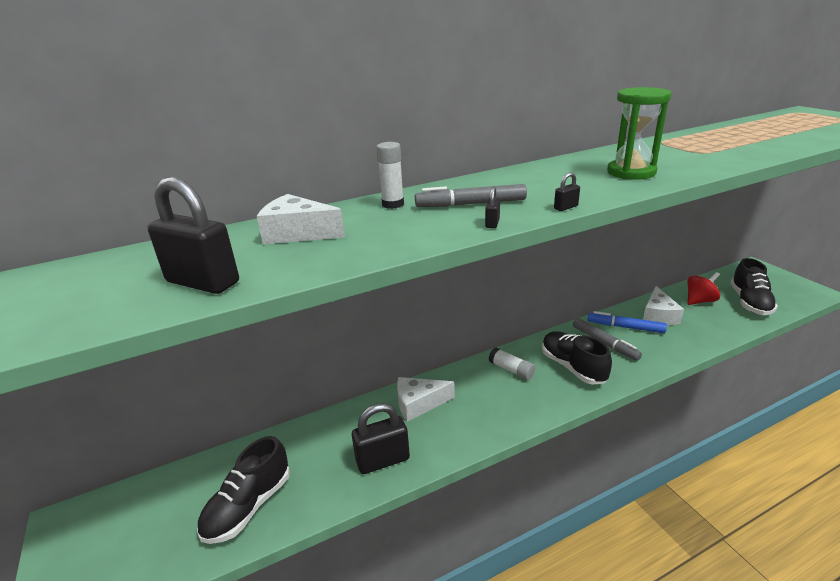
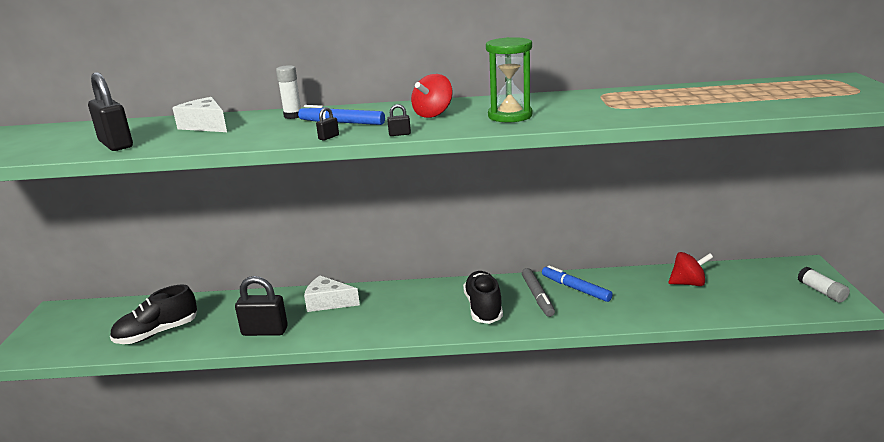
camera: 25 degrees right, 5 degrees down
(471, 204) = (342, 123): grey marker -> blue marker
(511, 370) = (428, 297): white glue stick -> white glue stick (821, 292)
(550, 181) = (433, 114): none -> red spinning top
(658, 315) = (624, 286): white cheese -> none
(749, 302) = (745, 297): black shoe -> none

